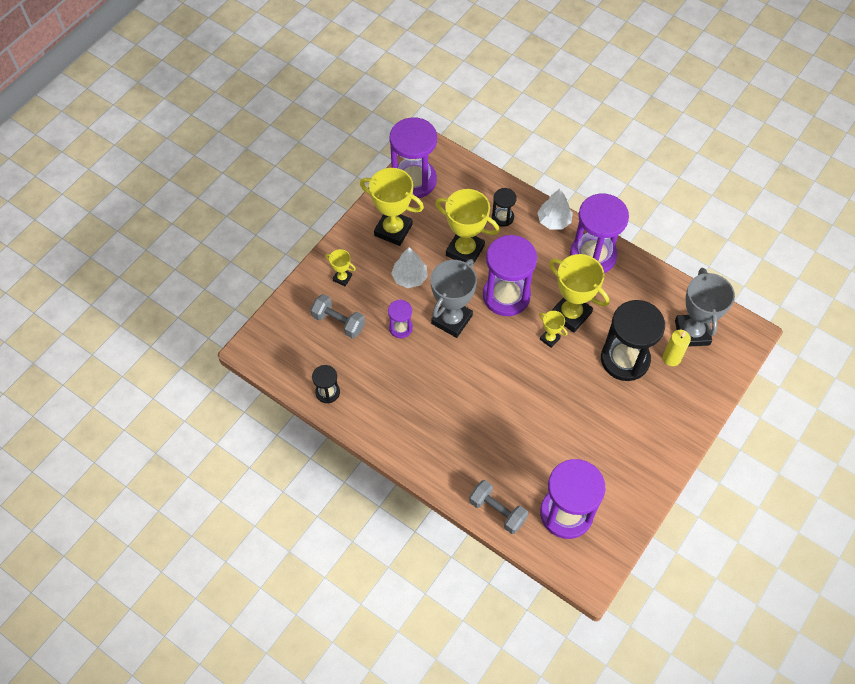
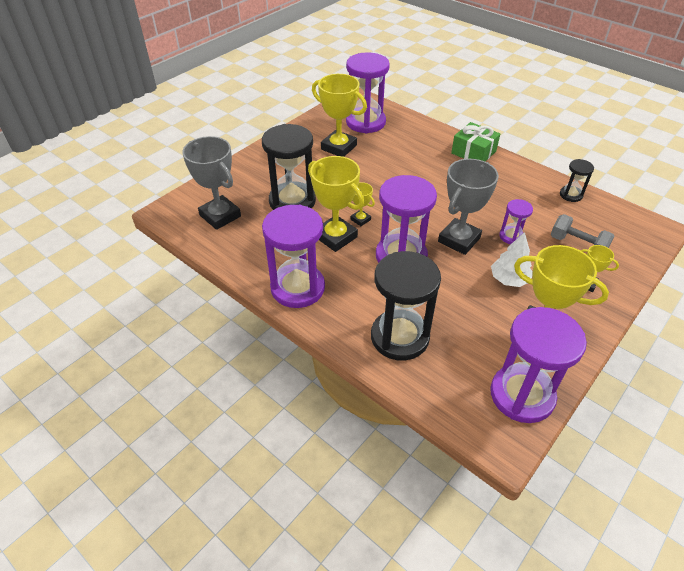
camera: 175 degrees left, 15 degrees down
(427, 460) = (473, 152): none -> green gift
(465, 250) = (447, 302): yellow trophy -> yellow trophy (339, 147)
(497, 511) = (417, 126): grey dumbbell -> none
(502, 217) = (400, 337): black hourglass -> black hourglass, size x2.05
(554, 221) = (335, 328): white tree -> none
(671, 358) = (248, 199): yellow candle -> none
(692, 332) = (220, 216): grey trophy -> grey trophy turned 45 degrees counterclockwise

